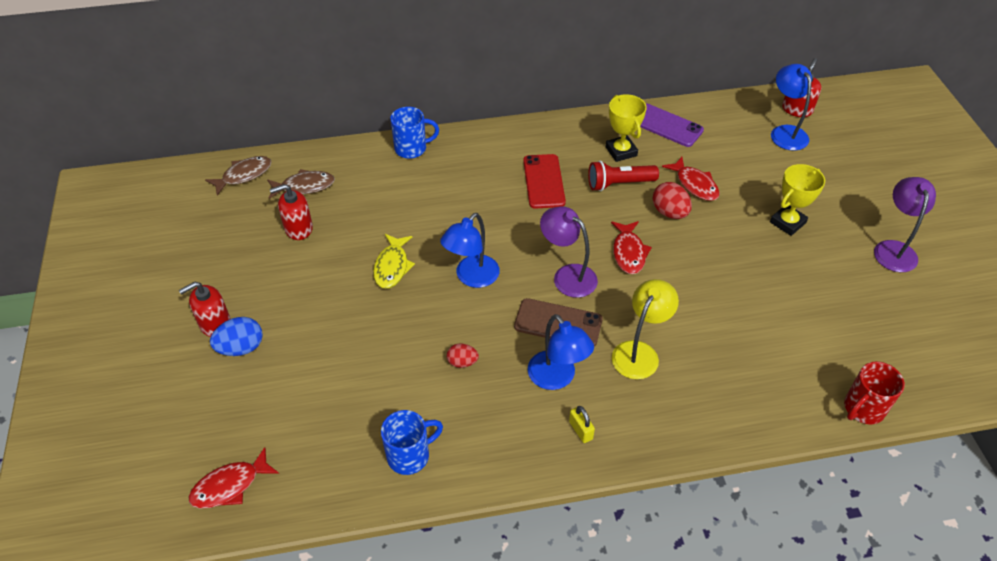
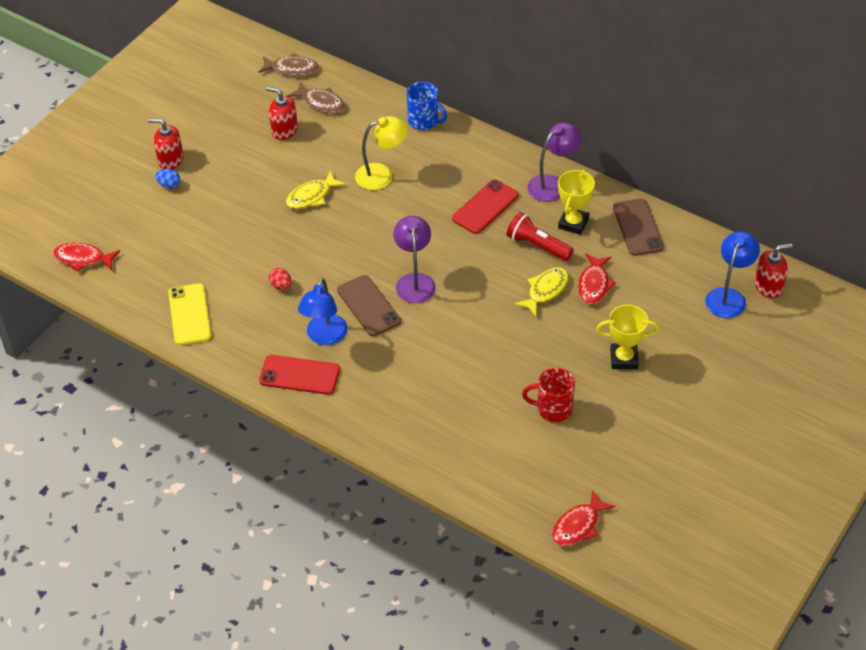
camera: 45 degrees right, 0 degrees up
(241, 348) = (169, 185): blue egg -> blue egg, size x0.63
(410, 455) = (189, 314): blue mug -> yellow phone
(471, 277) = (352, 238): blue lamp -> none
(580, 430) = (299, 375): yellow padlock -> red phone
(629, 252) = (477, 296): red fish -> red fish (578, 526)
(639, 352) = (395, 361): yellow lamp -> yellow lamp (382, 175)
(666, 125) = (638, 227): purple phone -> brown phone
(669, 212) = (545, 290): red egg -> yellow fish
(863, 409) = (491, 501): red mug -> red mug (553, 409)
(893, 249) = (677, 433): purple lamp -> purple lamp (553, 184)

